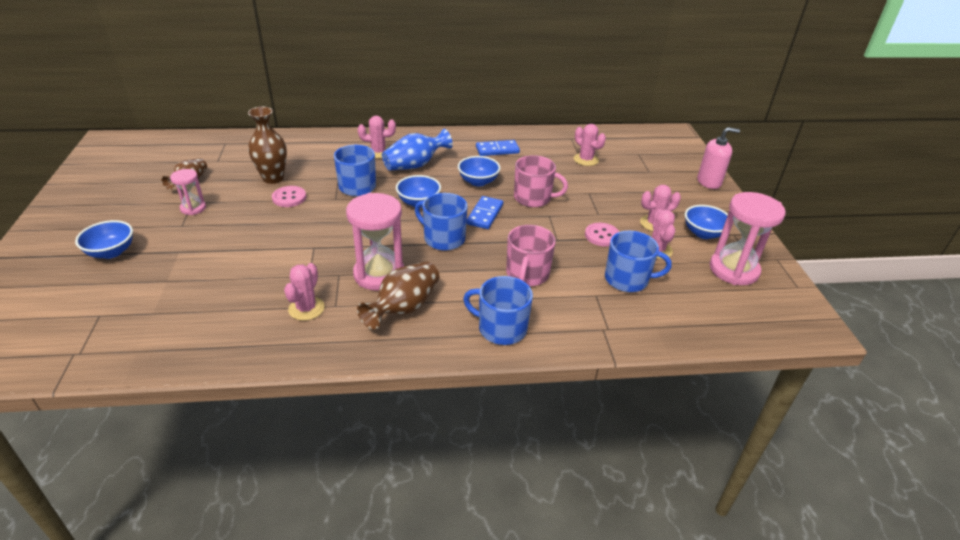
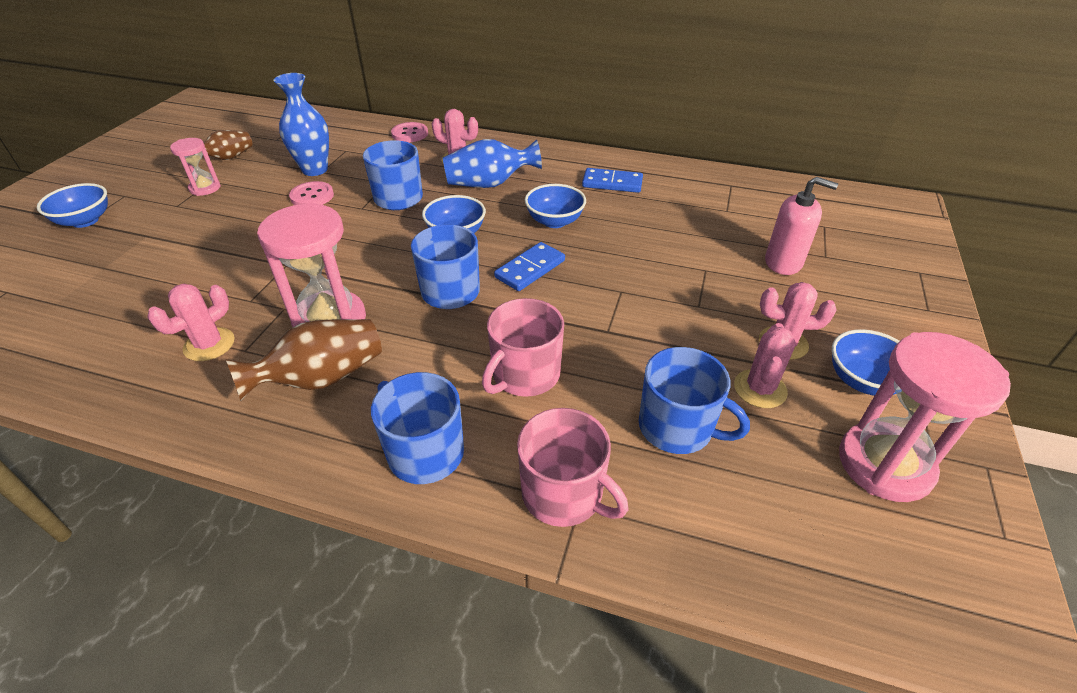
camera: 25 degrees right, 5 degrees up
(273, 178) = (315, 170): brown vase -> blue vase
(533, 198) = (615, 260): pink mug -> pink mug (564, 494)
(586, 160) = (733, 219): pink cactus -> none
(602, 236) = (682, 342): pink button -> pink button (410, 134)
(709, 182) = (923, 294): pink soap dispenser -> pink soap dispenser (783, 262)

